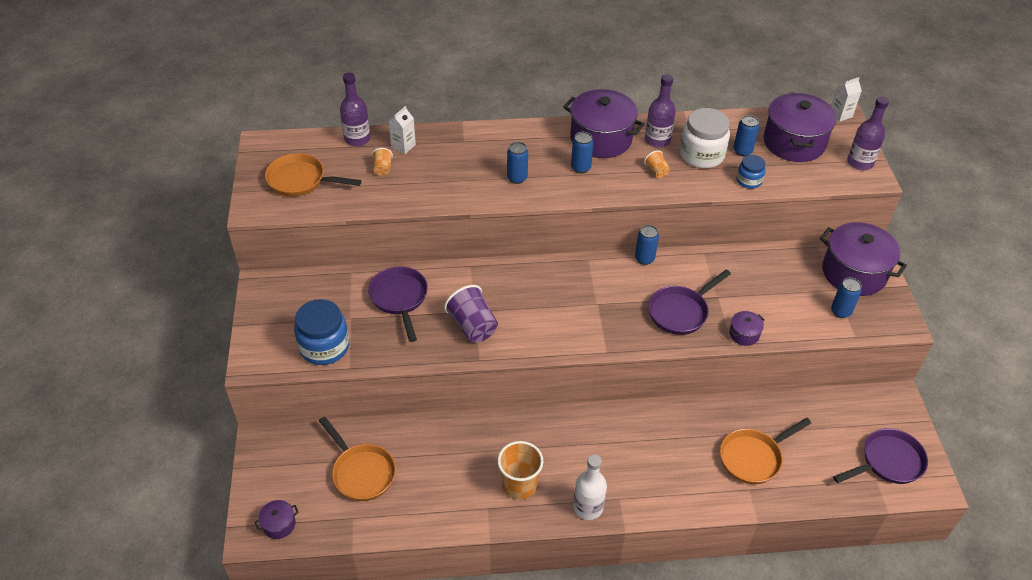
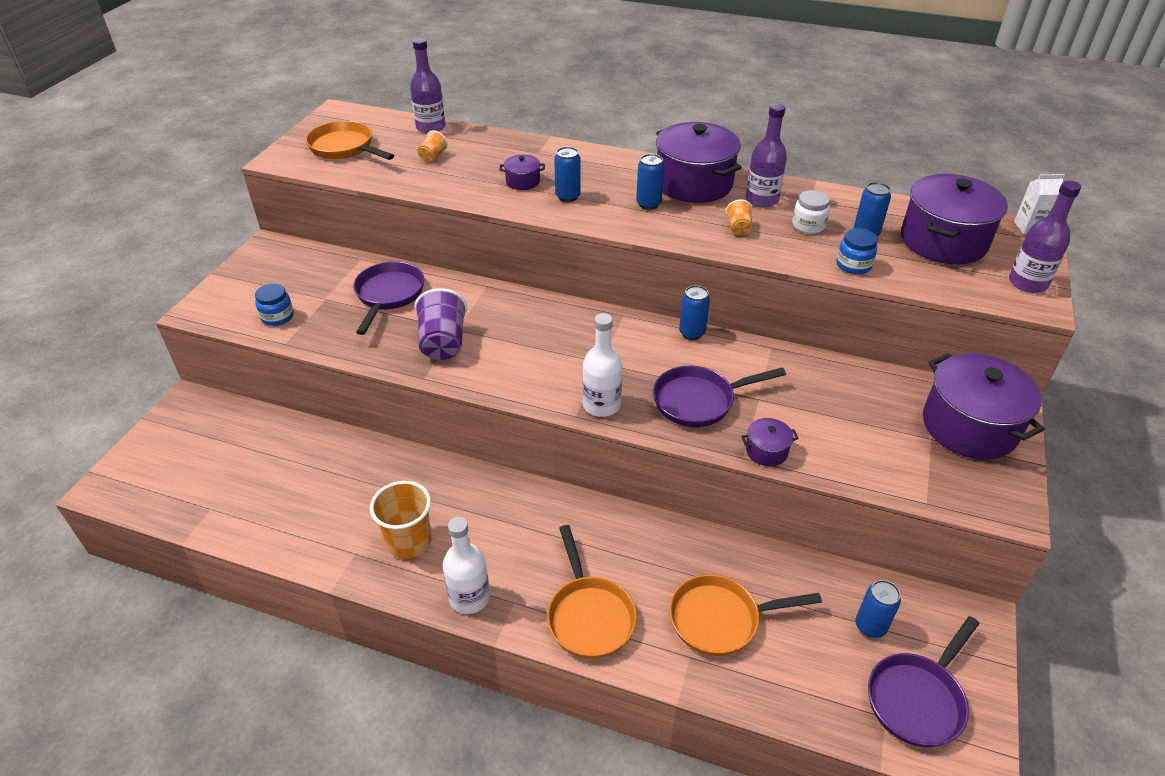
camera: 25 degrees right, 5 degrees down
(279, 524) = (136, 487): purple pot -> purple pot (523, 182)
(324, 347) = (277, 317): blue jar -> blue jar, size x0.55
(361, 472) = (256, 466): orange pan -> orange pan (589, 616)
(403, 146) = (471, 143): white carton -> none
(619, 338) = (601, 405): none -> white bottle
(701, 155) = (808, 226): white jar -> white jar, size x0.55
(840, 311) = (922, 466): blue can -> blue can (870, 626)
(888, 462) = (917, 699): purple pan -> purple pan turned 135 degrees clockwise

